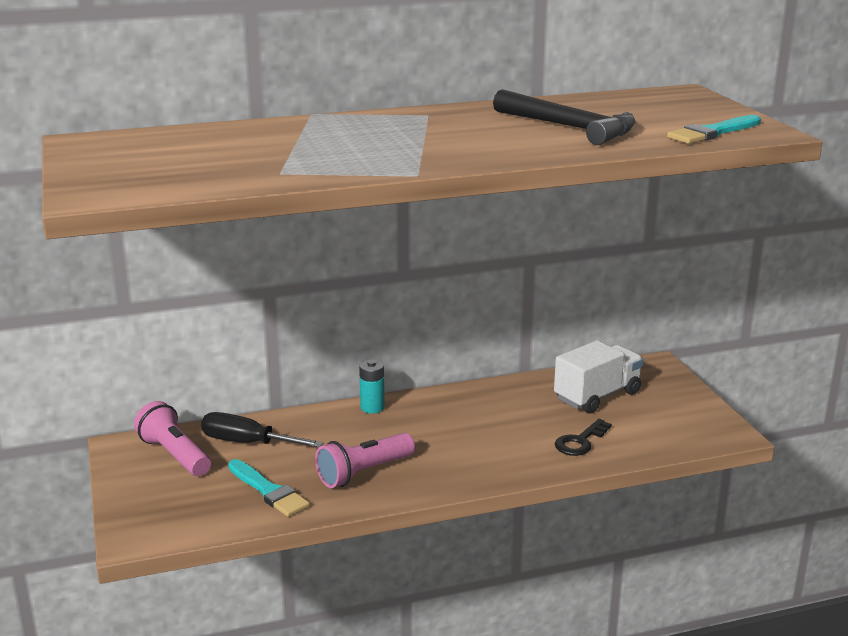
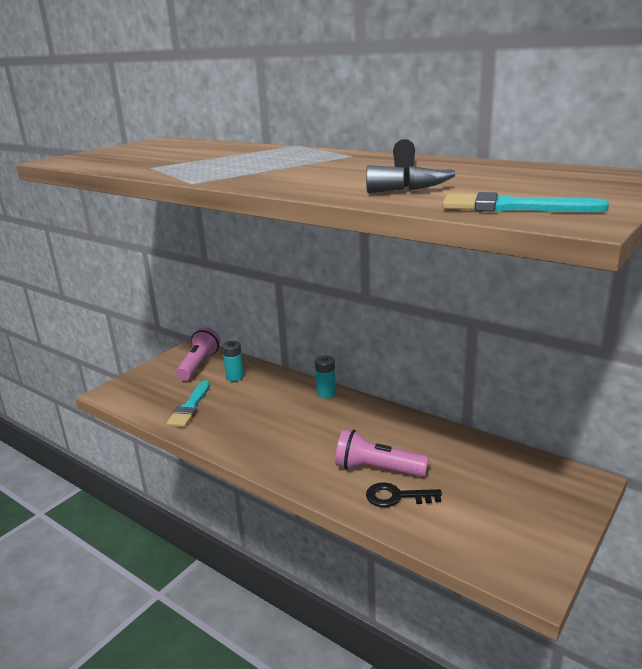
camera: 55 degrees right, 0 degrees up
(247, 443) = (235, 377): black screwdriver -> turquoise battery
(364, 473) = (244, 427): pink flashlight -> pink flashlight (377, 469)
(597, 396) = (480, 474): white truck -> none

